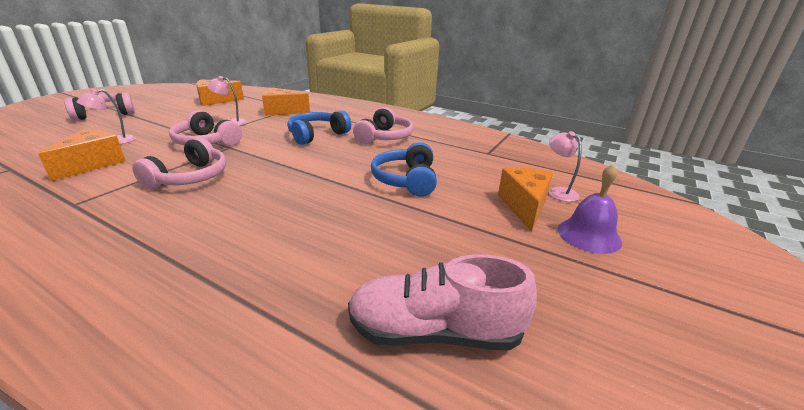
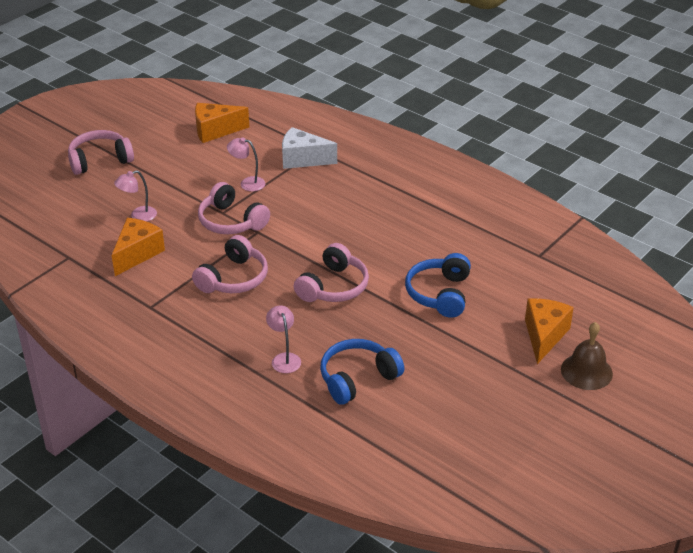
camera: 10 degrees right, 10 degrees up
(282, 111) = (302, 159): orange cheese -> white cheese
(317, 135) = (348, 213): blue headphones -> blue headphones (357, 378)
(384, 137) = (426, 220): pink headphones -> pink headphones (333, 287)
(434, 332) = (434, 436): pink shoe -> none
(558, 192) = (588, 319): pink lamp -> pink lamp (284, 358)
(589, 235) = (586, 371): purple bell -> brown bell

